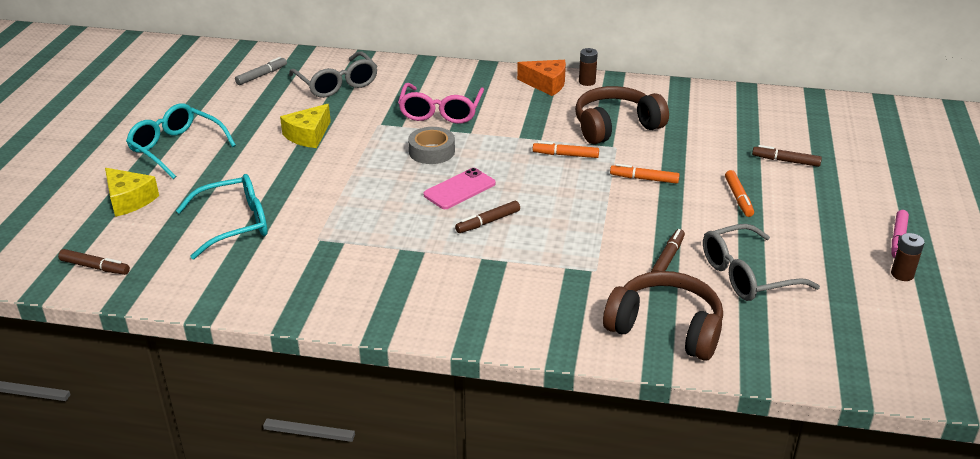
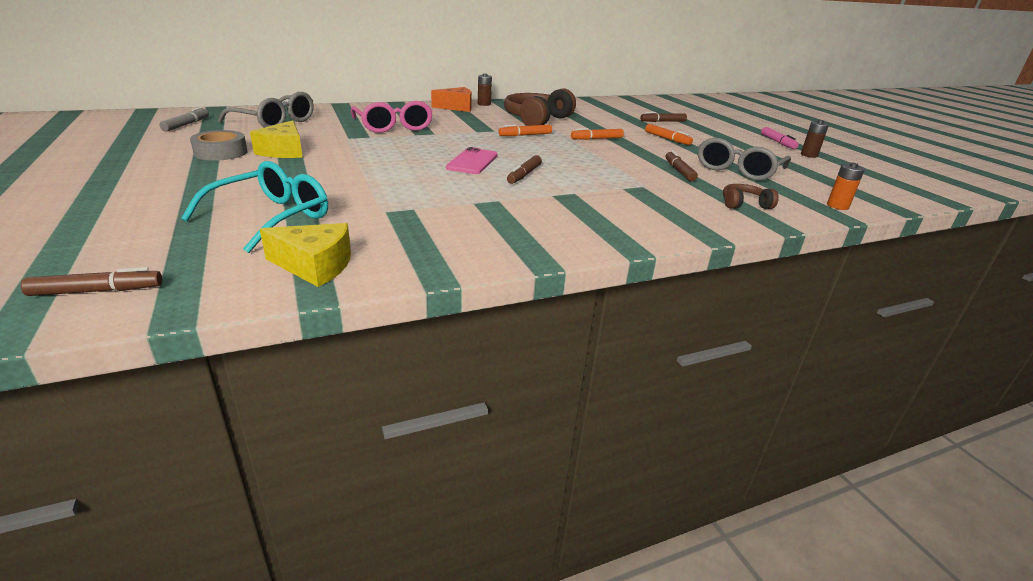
camera: 35 degrees left, 5 degrees down
(129, 200) = (98, 223): yellow cheese -> yellow cheese (315, 266)
(176, 148) = (129, 177): turquoise glasses -> none
(431, 151) = (417, 146): grey tape -> grey tape (221, 152)
(666, 328) = (744, 204): brown headphones -> brown headphones, size x0.49
(779, 364) = (837, 206): none -> orange battery

